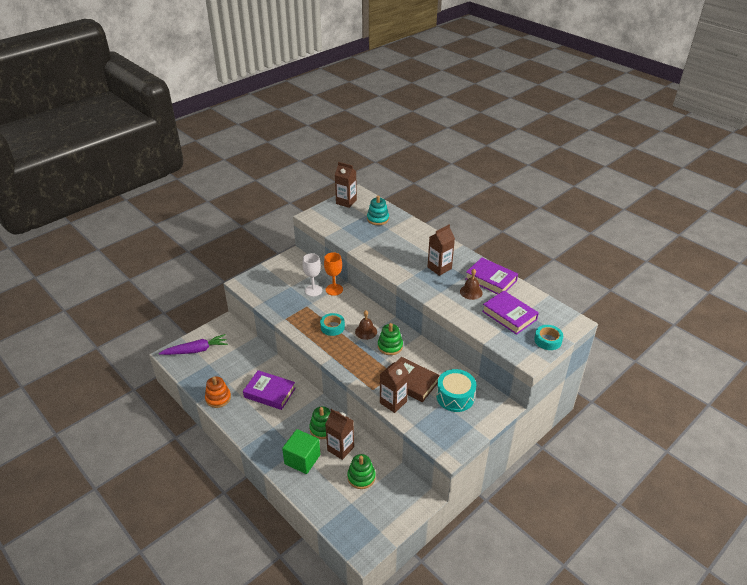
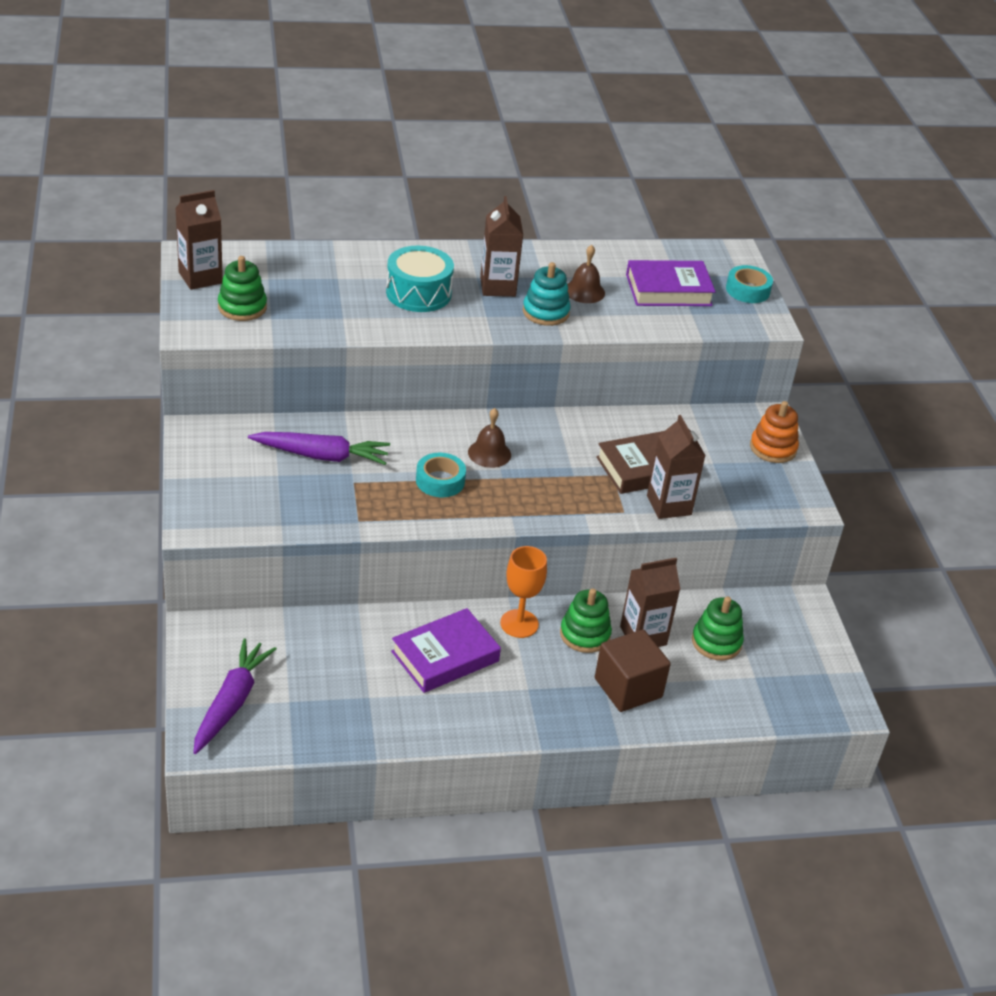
camera: 60 degrees left, 0 degrees up
(218, 398) = (393, 726): orange stacking toy -> orange stacking toy (773, 448)
(302, 459) = (628, 688): green cube -> brown cube
(313, 290) = (321, 456): white goblet -> purple carrot
(334, 289) = (347, 433): orange goblet -> orange goblet (519, 624)
(378, 219) = (296, 273): turquoise stacking toy -> turquoise stacking toy (545, 312)
(390, 346) = (548, 448): green stacking toy -> green stacking toy (242, 307)
(455, 397) = (712, 445): turquoise drum -> turquoise drum (418, 293)
(491, 279) = (577, 262): purple book -> none

